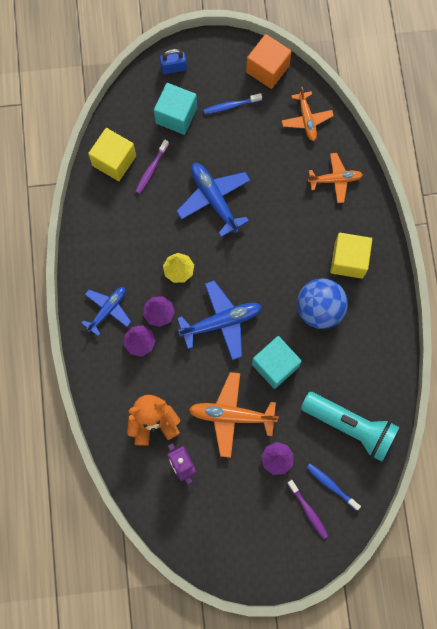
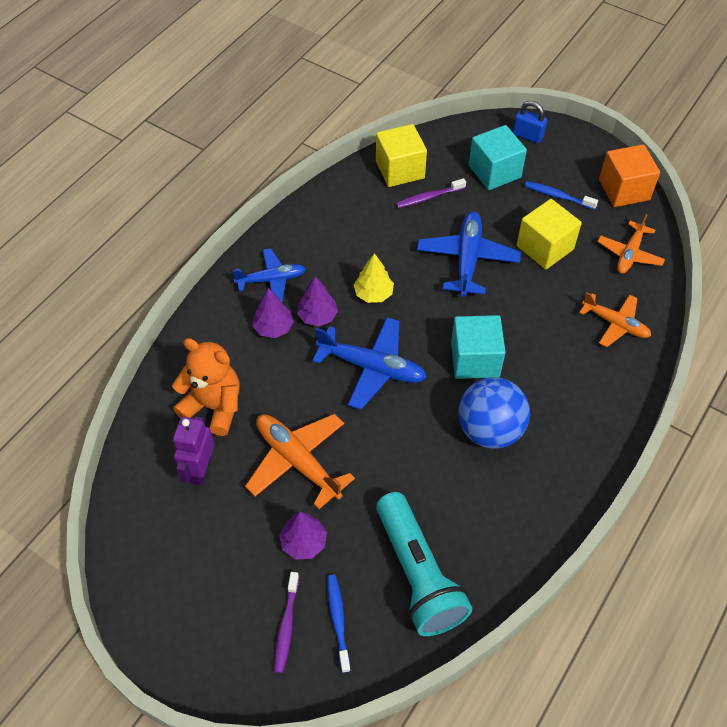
camera: 40 degrees right, 20 degrees down
(275, 365) = (390, 448): turquoise cube -> turquoise cube (475, 359)
(348, 260) = (565, 406): yellow cube -> yellow cube (544, 247)

